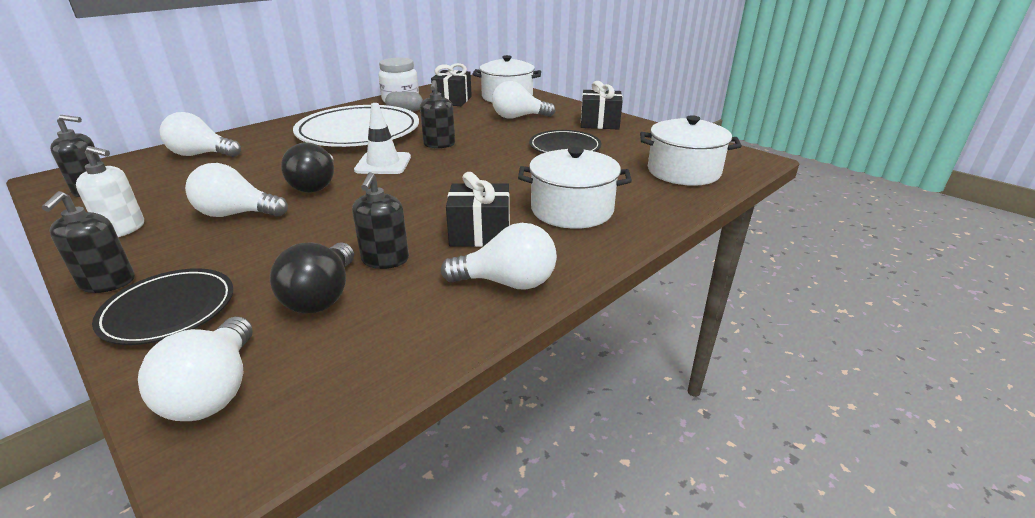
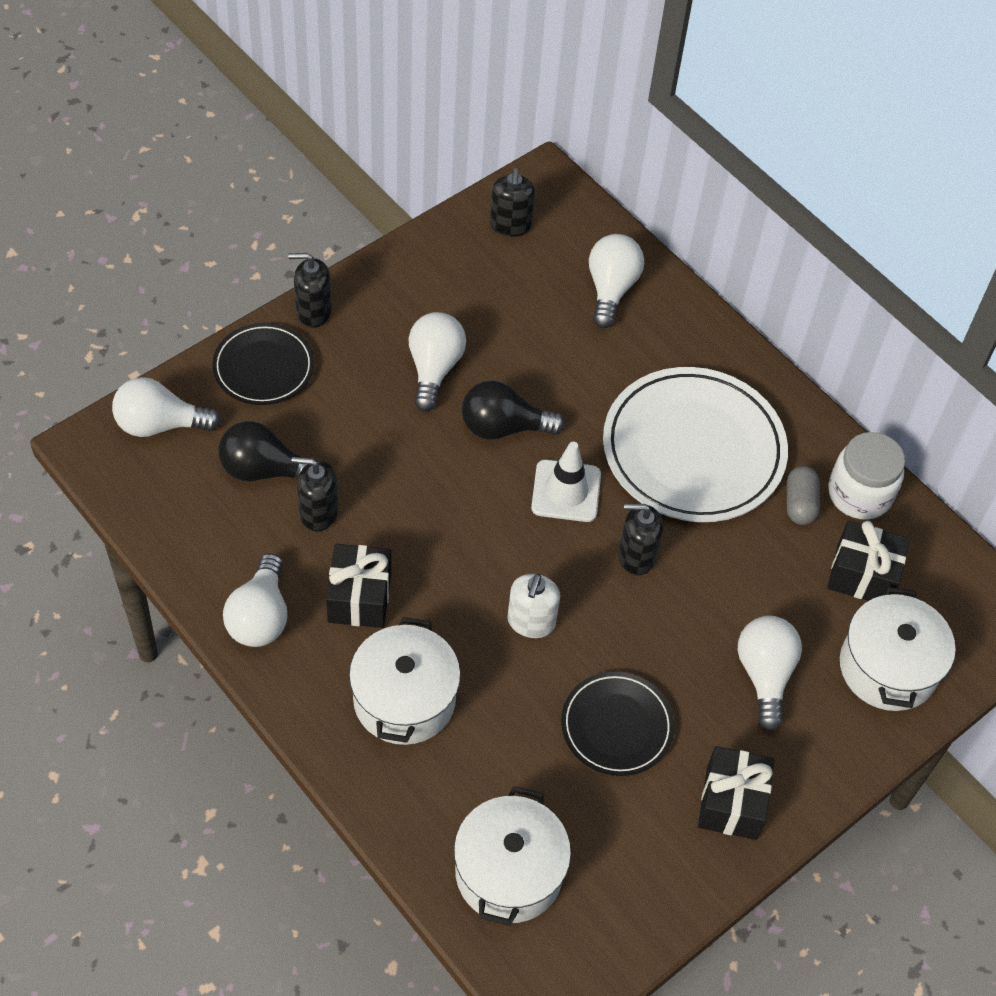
camera: 90 degrees right, 25 degrees up
(123, 229) = (412, 285): white soap dispenser -> white soap dispenser (531, 622)

